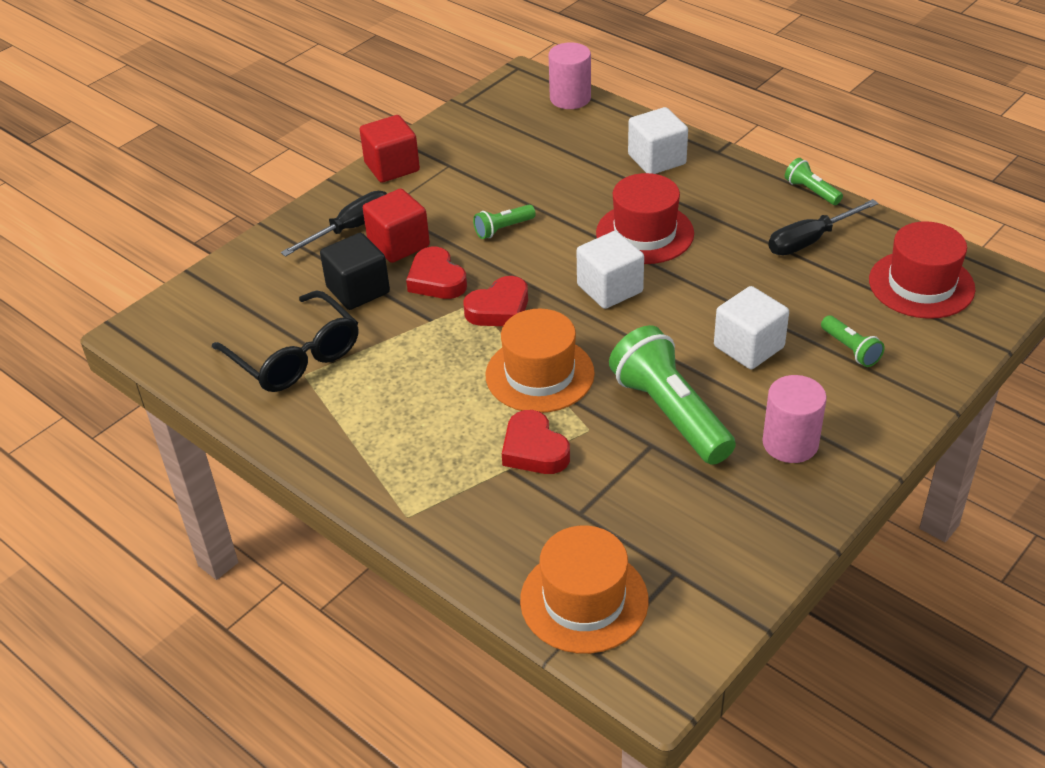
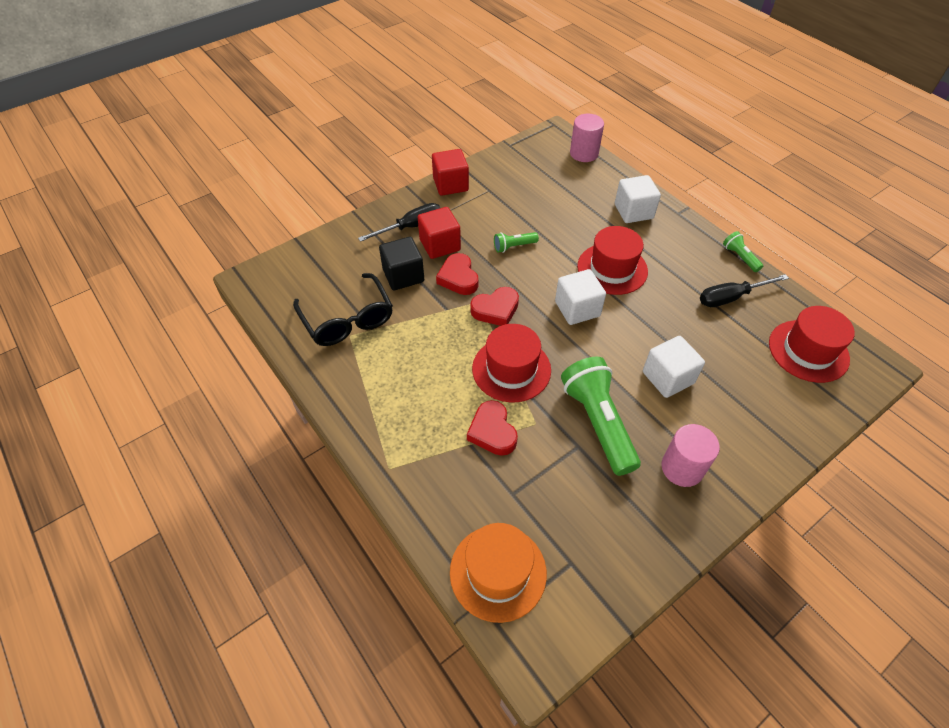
camera: 10 degrees right, 10 degrees up
(539, 374) = (511, 369): orange hat -> red hat
(850, 349) = (744, 396): green flashlight -> none

